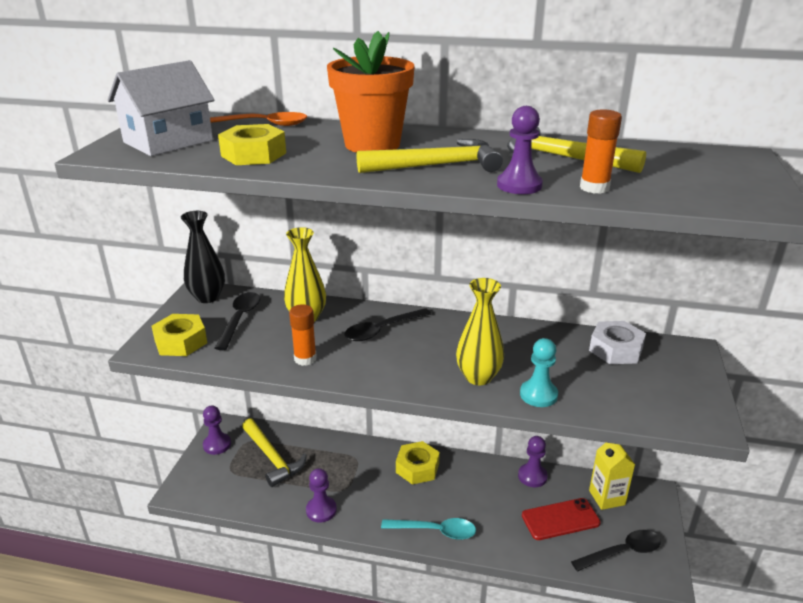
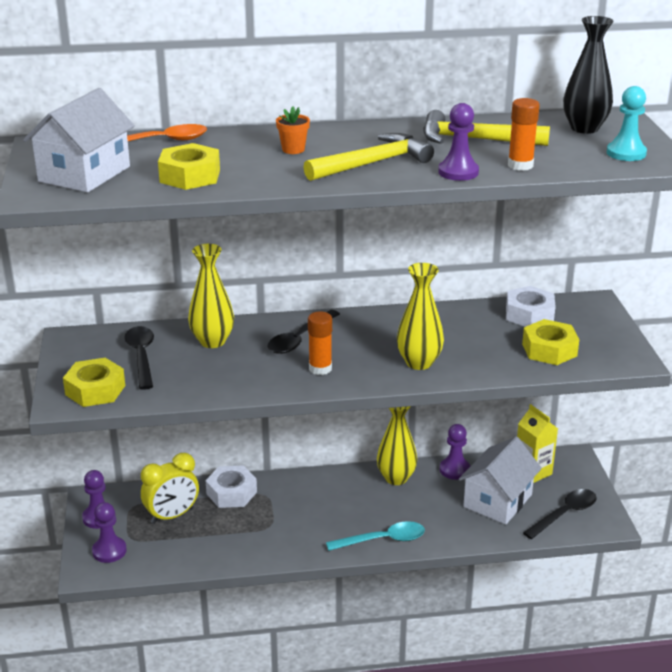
camera: 20 degrees left, 0 degrees up
(207, 297) = (86, 341): black vase -> black vase (584, 128)
(272, 458) = (172, 516): yellow hammer -> yellow clock
(305, 359) = (241, 380): orange glue stick -> orange glue stick (320, 368)
(321, 510) = (256, 550): purple pawn -> purple pawn (109, 551)
(330, 449) = (231, 493): none -> white nut
(372, 144) = (293, 149): orange flower pot -> orange flower pot, size x0.41
(417, 468) = (335, 489): yellow nut -> yellow nut (549, 350)
(475, 471) = (396, 478): none -> yellow vase
(538, 395) = (481, 366): turquoise pawn -> turquoise pawn (626, 153)
(560, 519) = (498, 501): red phone -> white house

